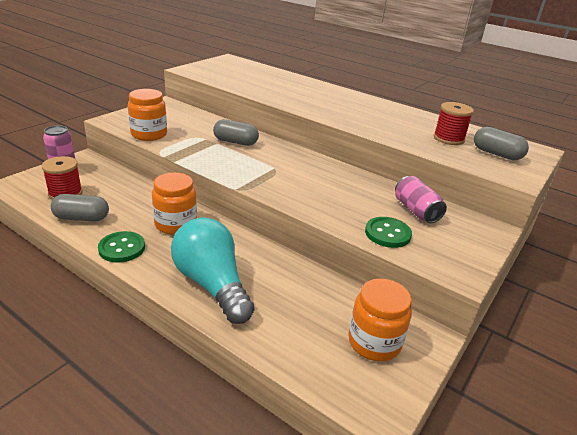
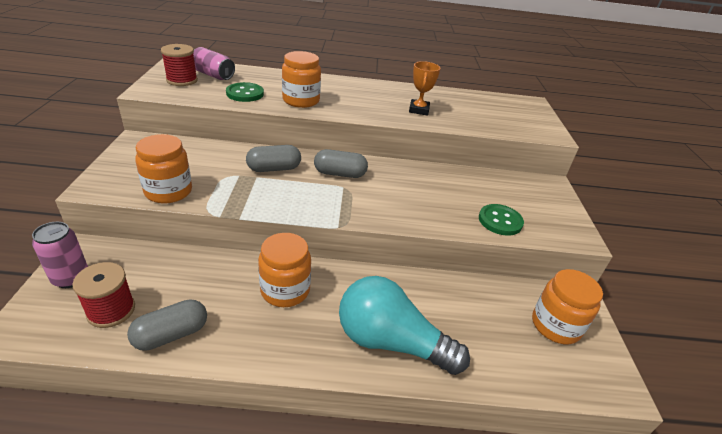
camera: 35 degrees left, 5 degrees up
(122, 248) = (261, 349): green button -> green button (245, 94)
(291, 97) = (301, 100): none -> orange jar
(391, 126) = (419, 110): none -> orange trophy
(416, 211) = (493, 188): pink can -> pink can (213, 75)
(448, 139) = (471, 110): red spool -> red spool (182, 80)
(496, 154) = (515, 115): grey capsule -> grey capsule (340, 174)

